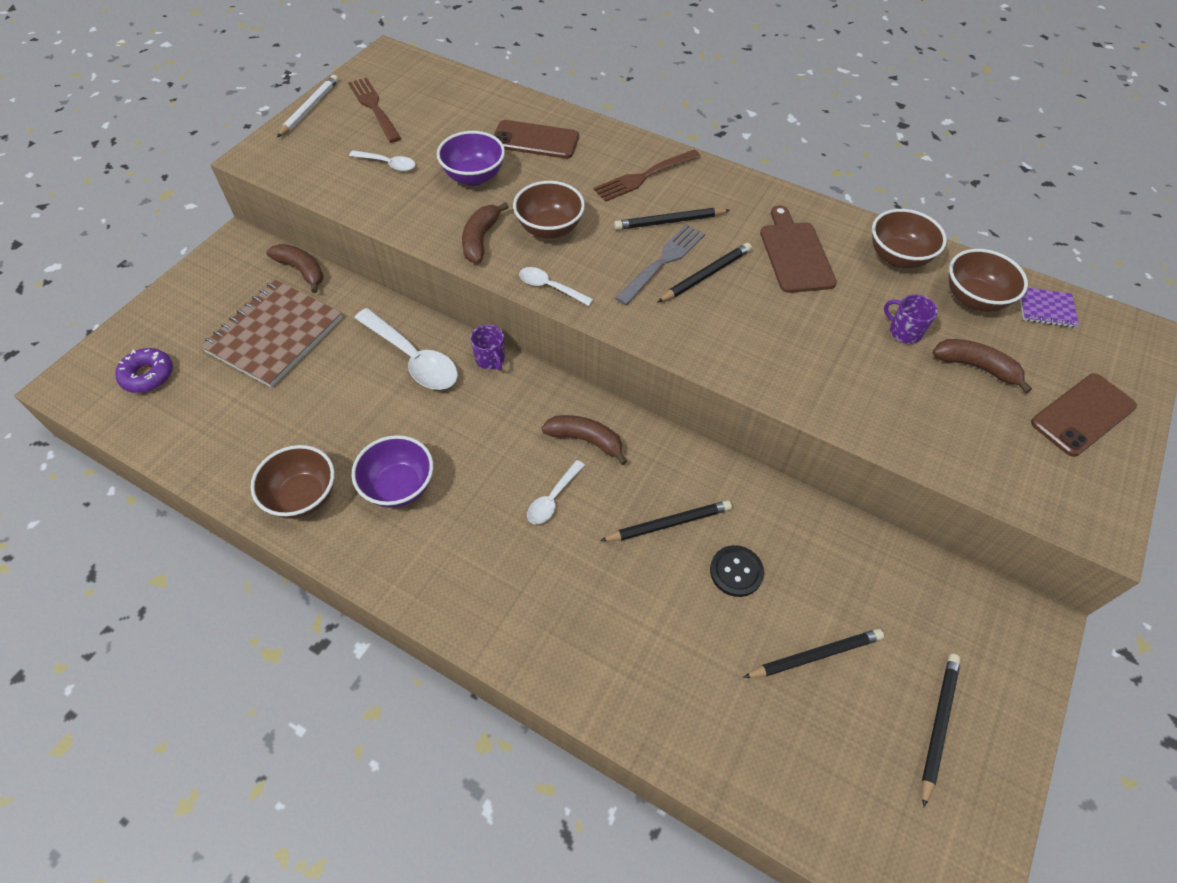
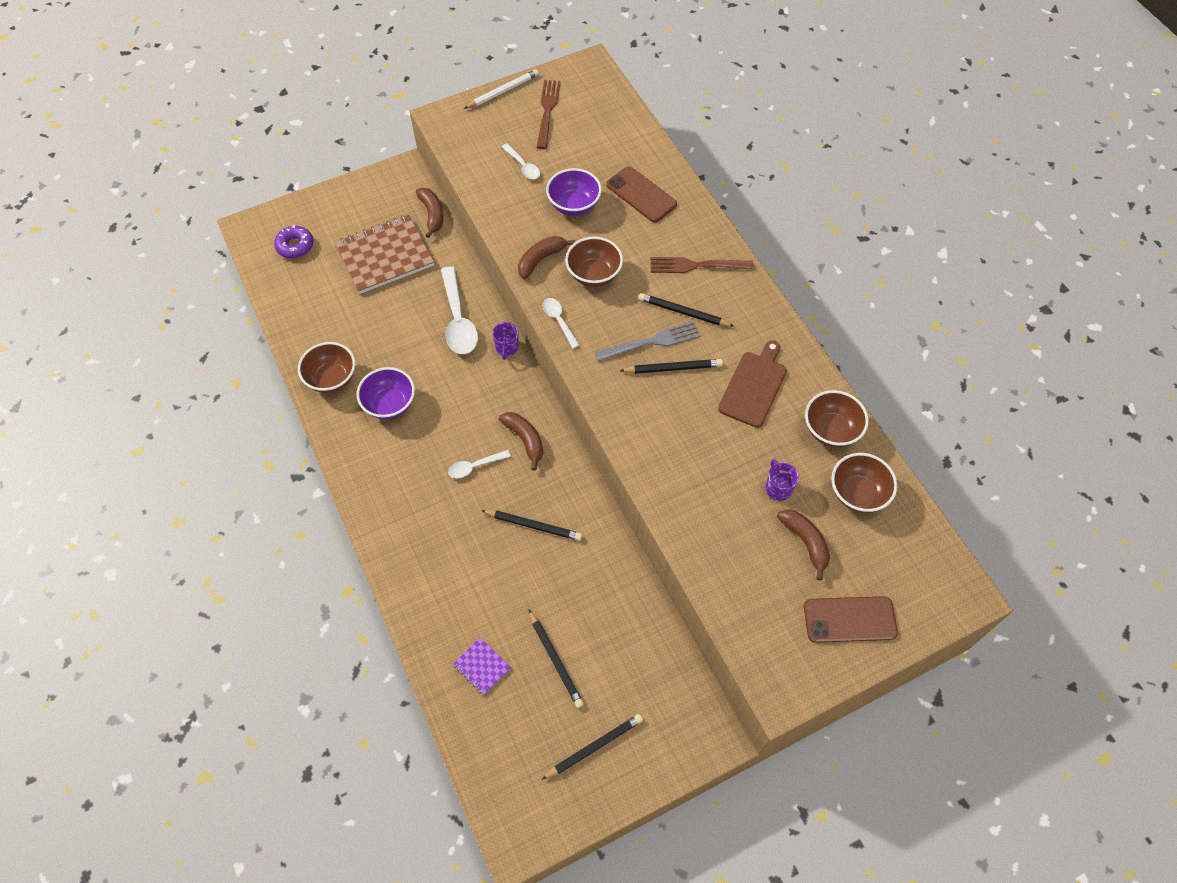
camera: 35 degrees right, 5 degrees up
(736, 571) = (550, 581): black button -> none
(815, 655) = (555, 660): black pencil -> black pencil turned 45 degrees clockwise
(1046, 308) = (908, 532): purple notebook -> purple notebook (482, 666)

